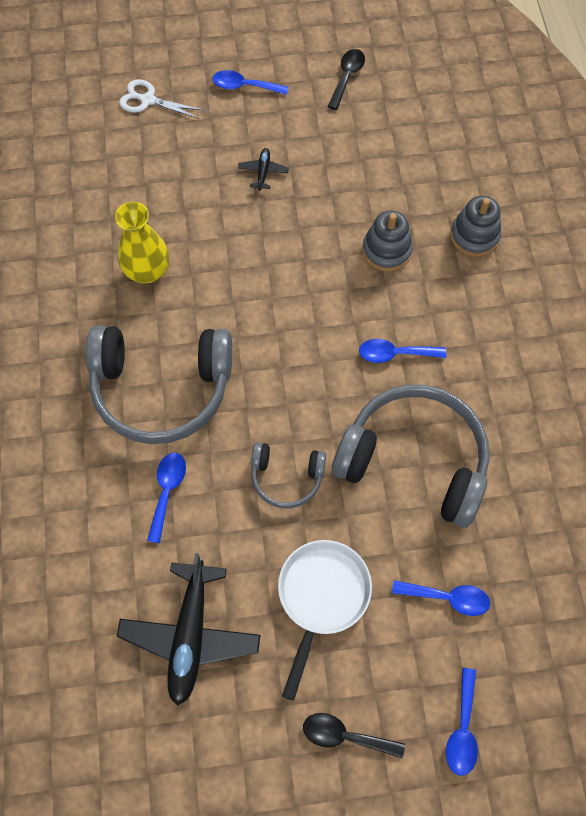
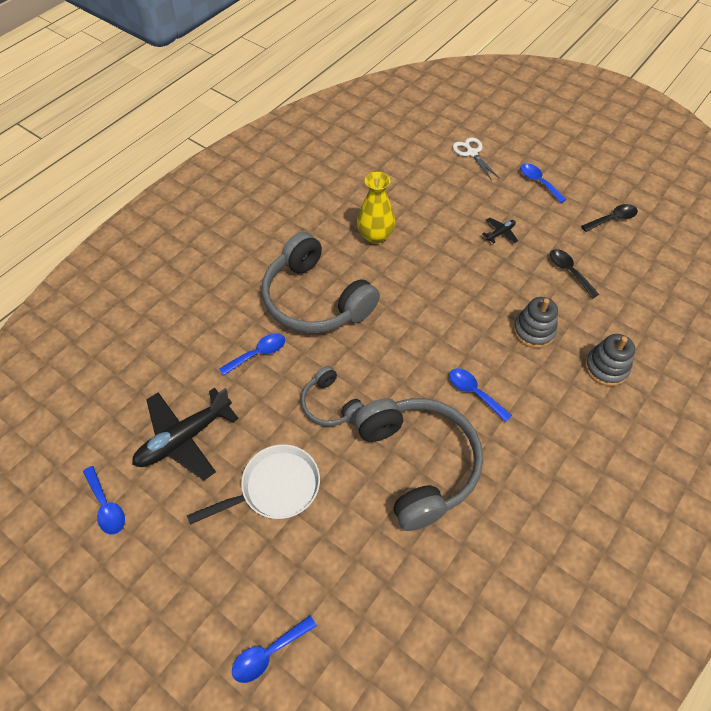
camera: 45 degrees right, 10 degrees down
(345, 736) = (199, 580): black spoon -> black spoon (569, 272)
(447, 598) = (348, 564): blue spoon -> blue spoon (106, 506)

